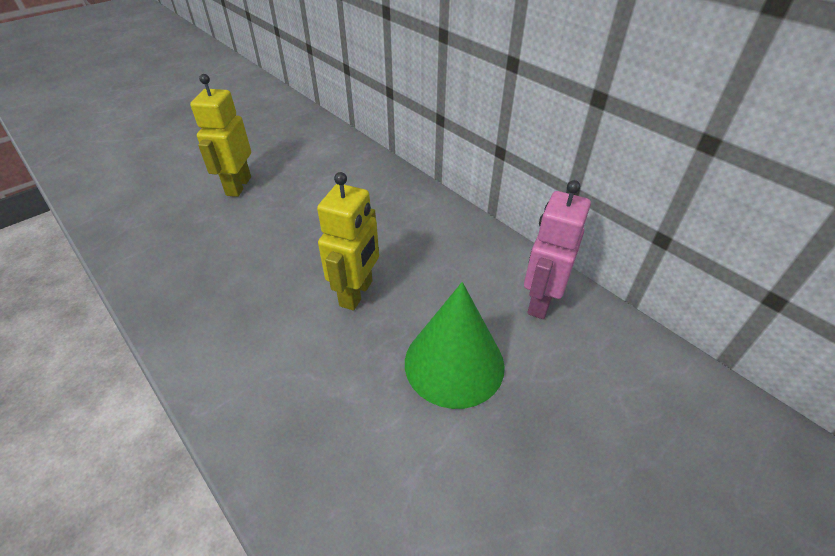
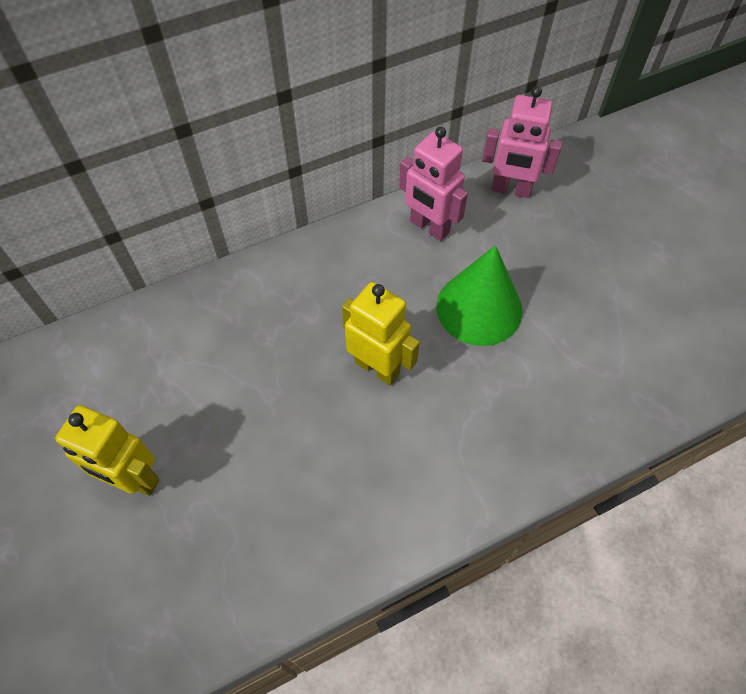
camera: 75 degrees left, 15 degrees up
(643, 368) = (510, 190): none -> pink robot

